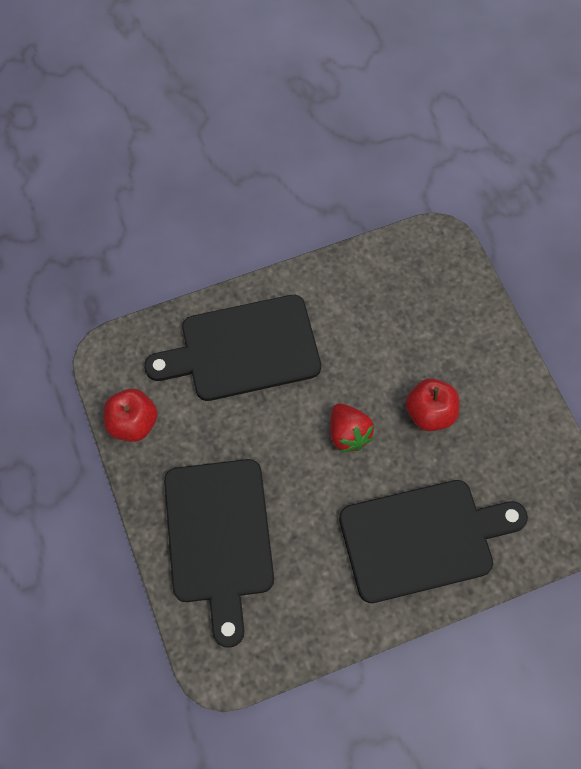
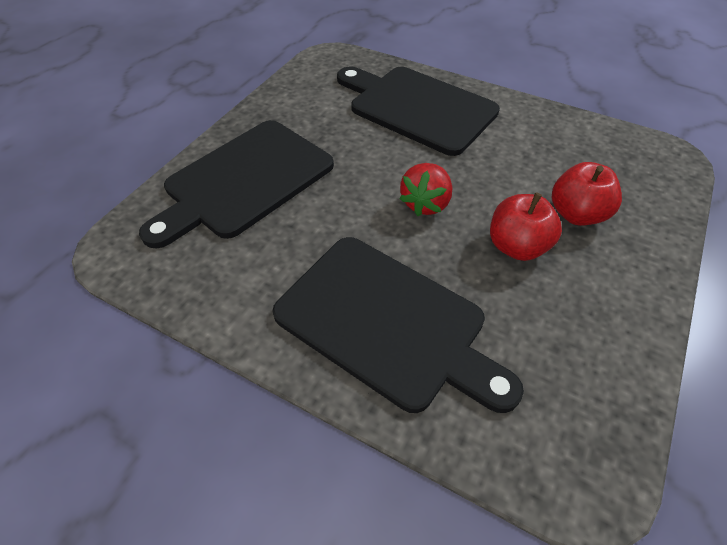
camera: 50 degrees right, 15 degrees down
(133, 423) = (293, 90): red apple -> red apple (576, 214)

